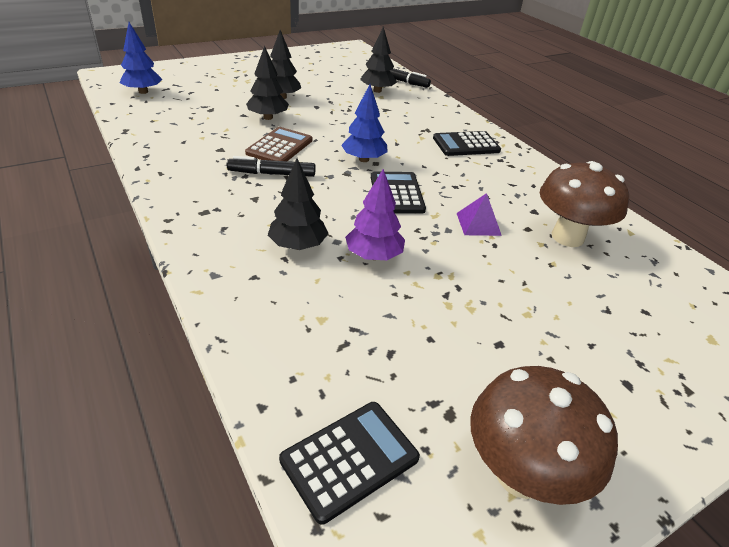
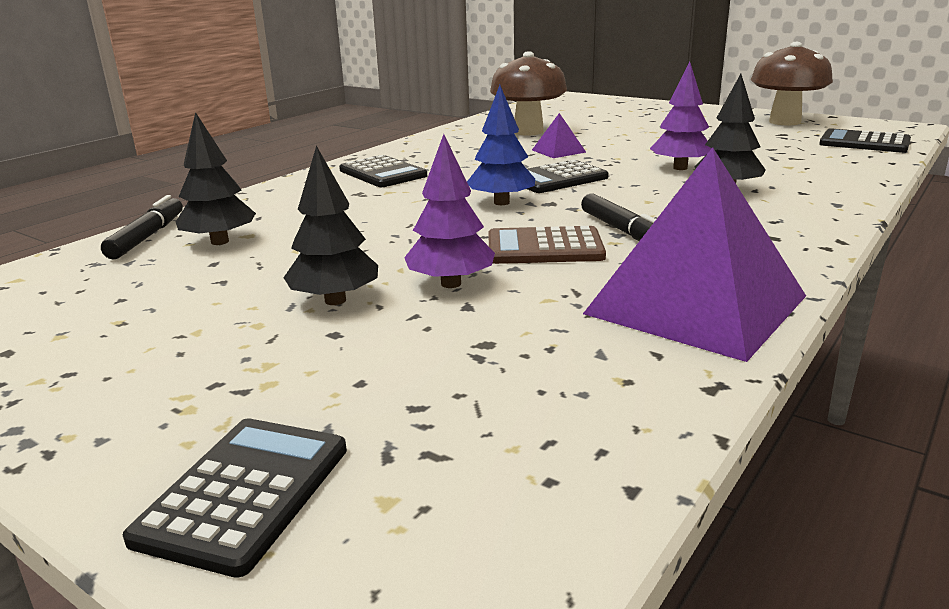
camera: 110 degrees left, 15 degrees down
(143, 92) = (499, 479): blue tree -> none
(174, 153) = (695, 304): none -> purple pyramid
(186, 70) = (245, 493): none -> black calculator
(268, 117) = (451, 284): black tree -> purple tree

